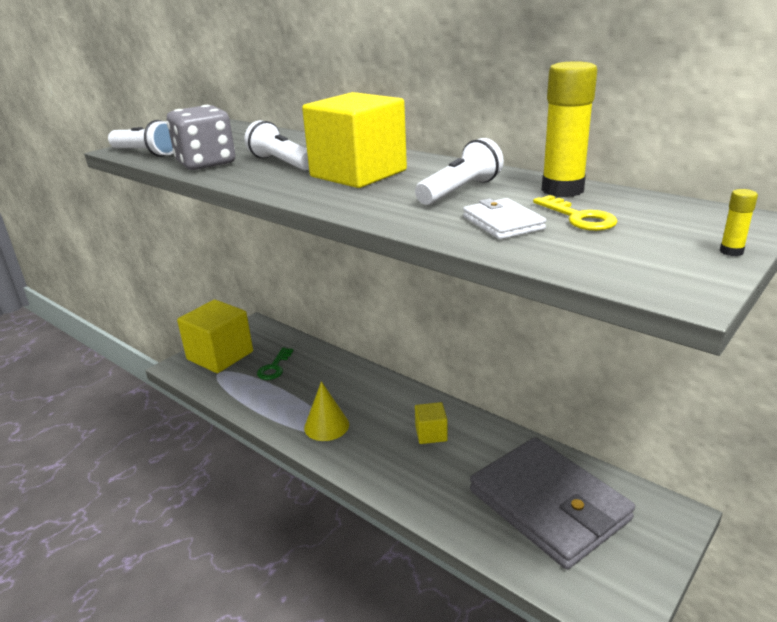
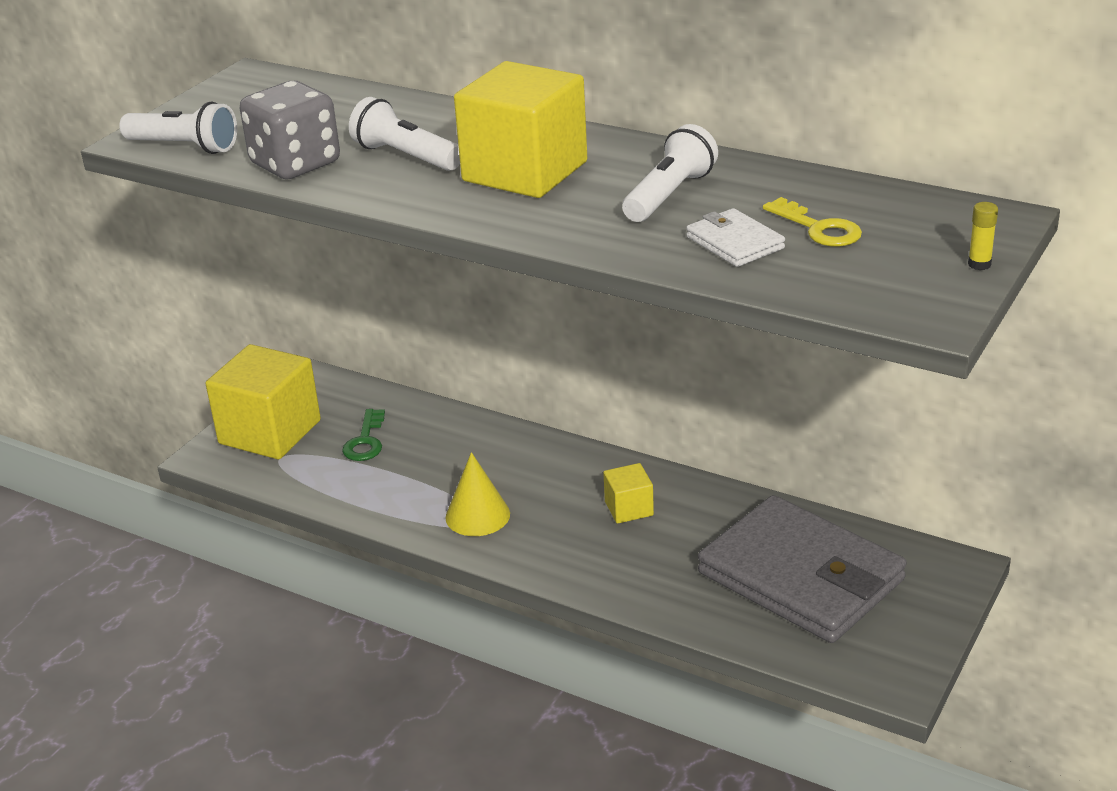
camera: 10 degrees left, 5 degrees up
(562, 190) = (793, 185): yellow glue stick -> none

